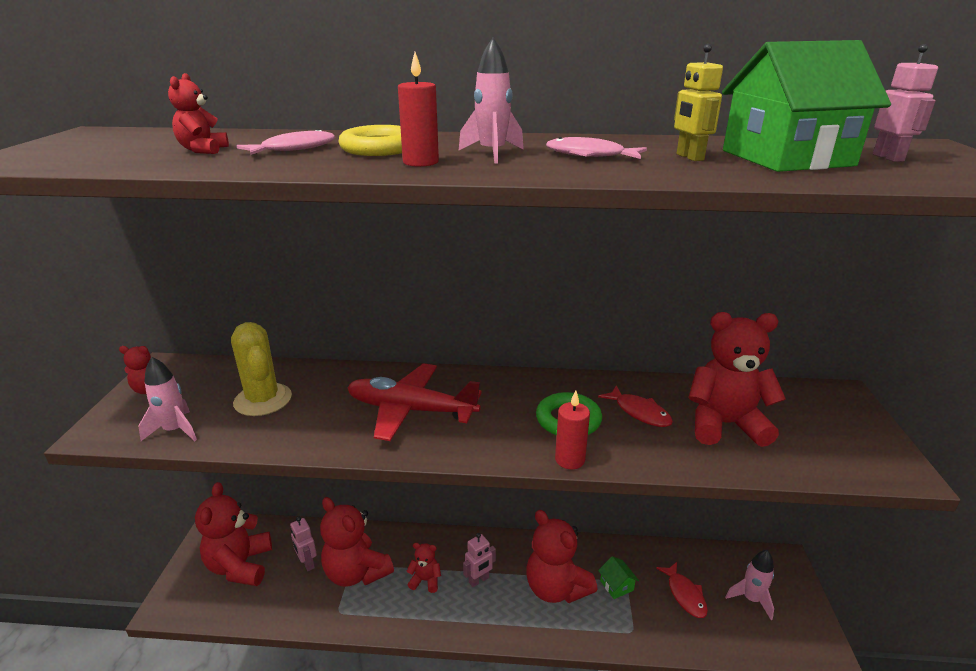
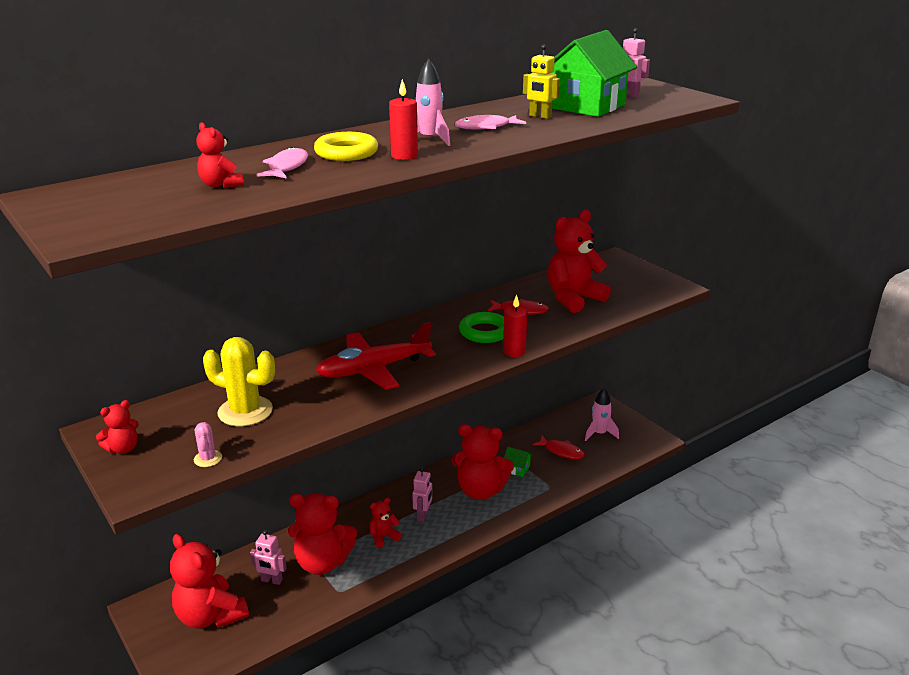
camera: 40 degrees left, 0 degrees up
(175, 430) = (208, 459): pink rocket -> pink cactus

